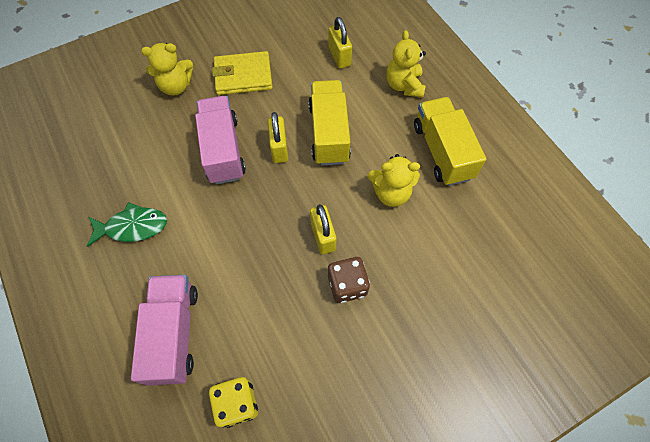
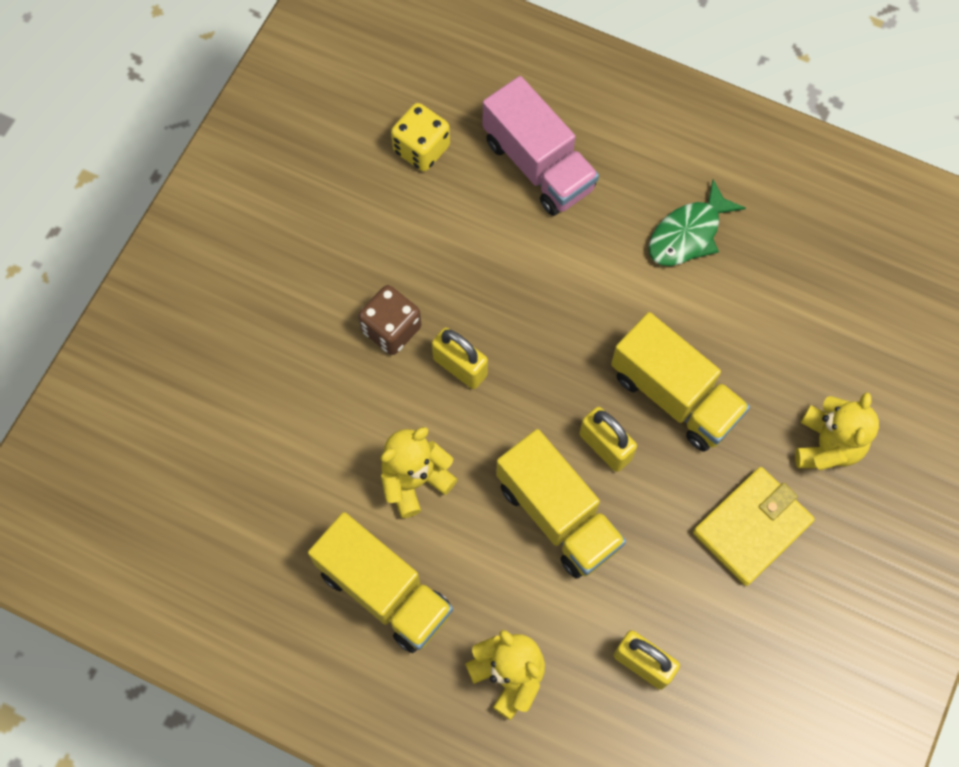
camera: 145 degrees right, 5 degrees up
(176, 86) = (827, 445): yellow teddy bear -> yellow teddy bear turned 150 degrees clockwise
(223, 150) = (674, 395): pink truck -> yellow truck

